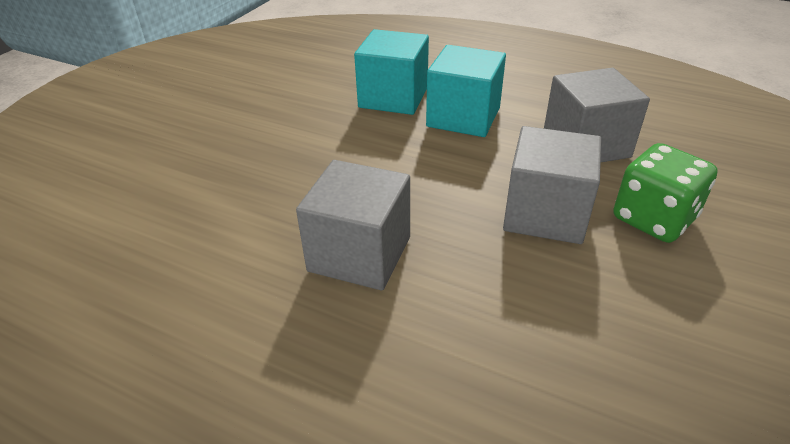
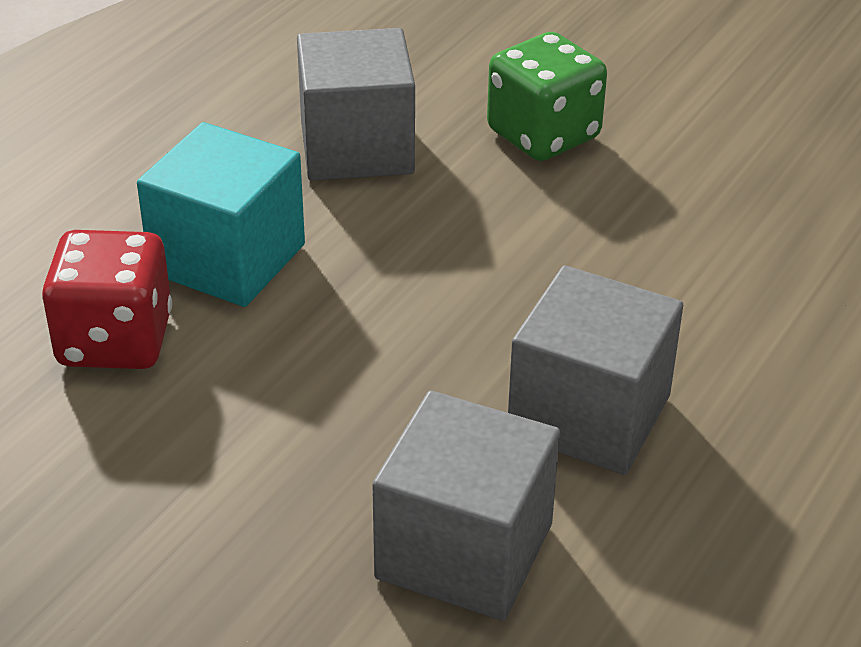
camera: 85 degrees left, 0 degrees up
(393, 97) = (115, 340): turquoise cube -> red dice
(545, 214) = (520, 221): grey cube -> grey cube (464, 551)

